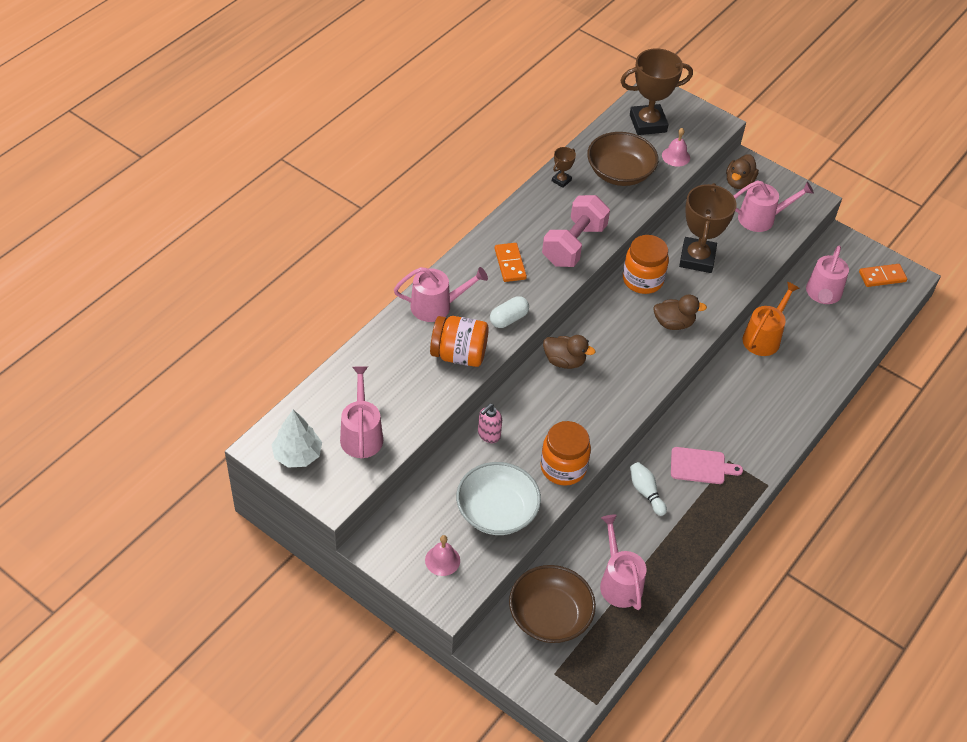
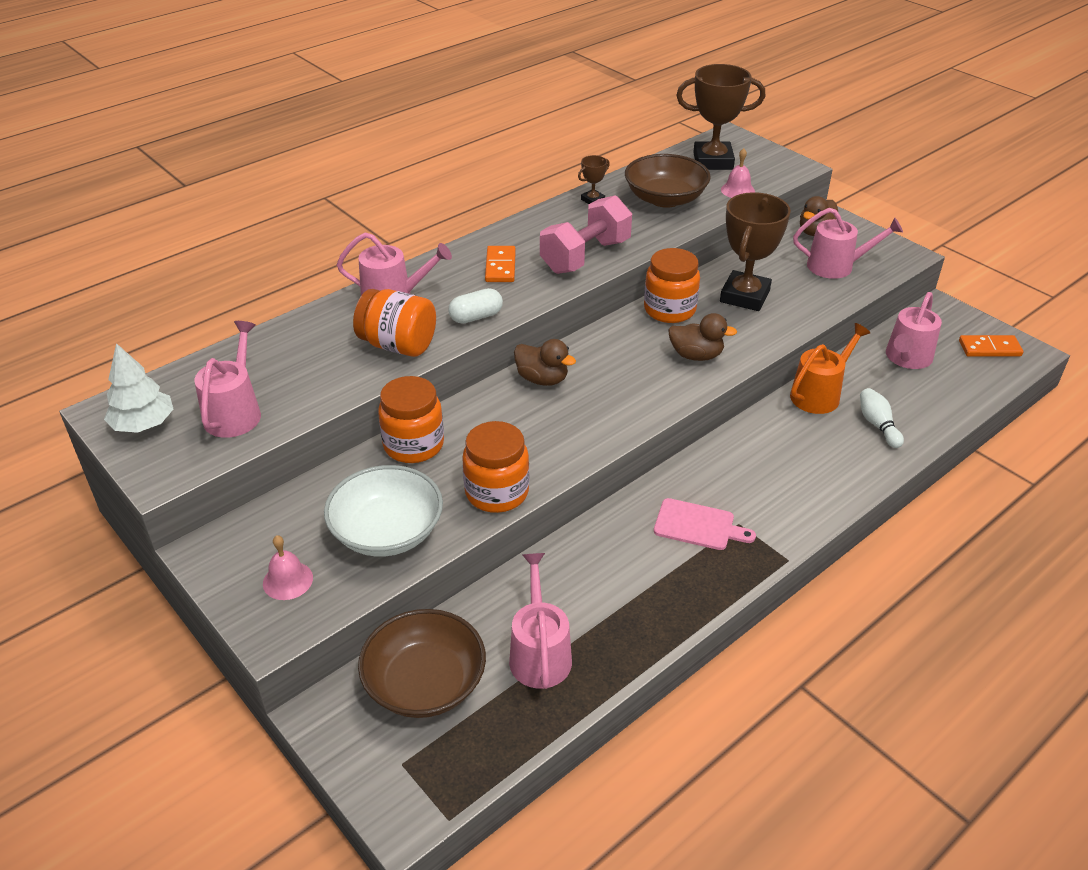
camera: 15 degrees right, 10 degrees down
(488, 435) = (413, 445): pink soap dispenser -> orange jar
(646, 492) = (613, 547): white bowling pin -> white bowling pin (877, 425)

